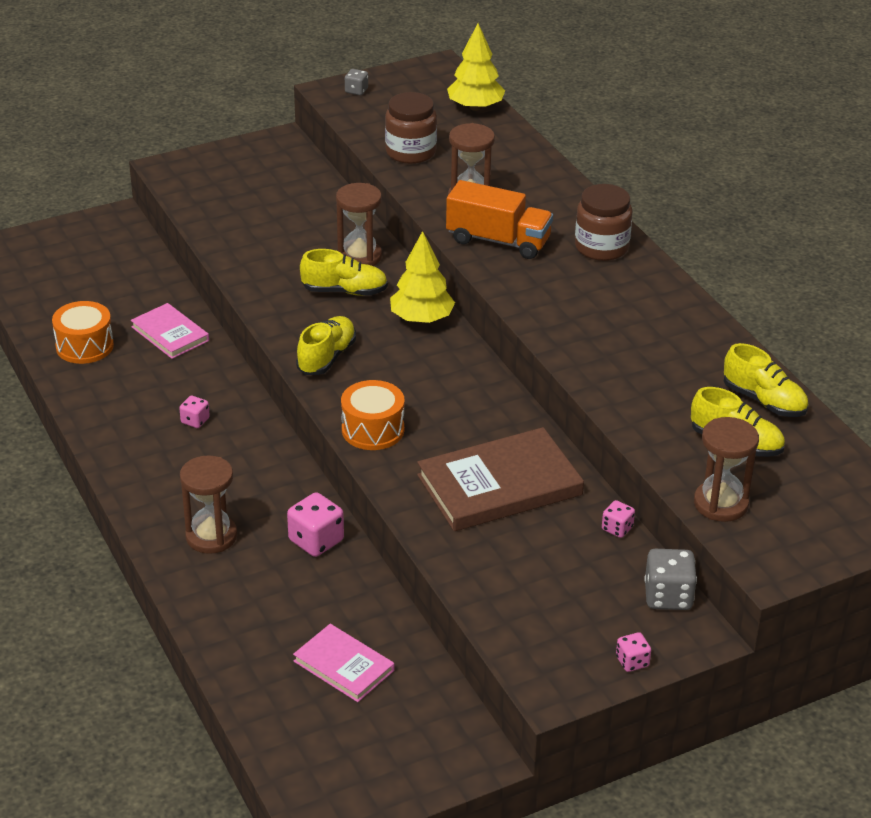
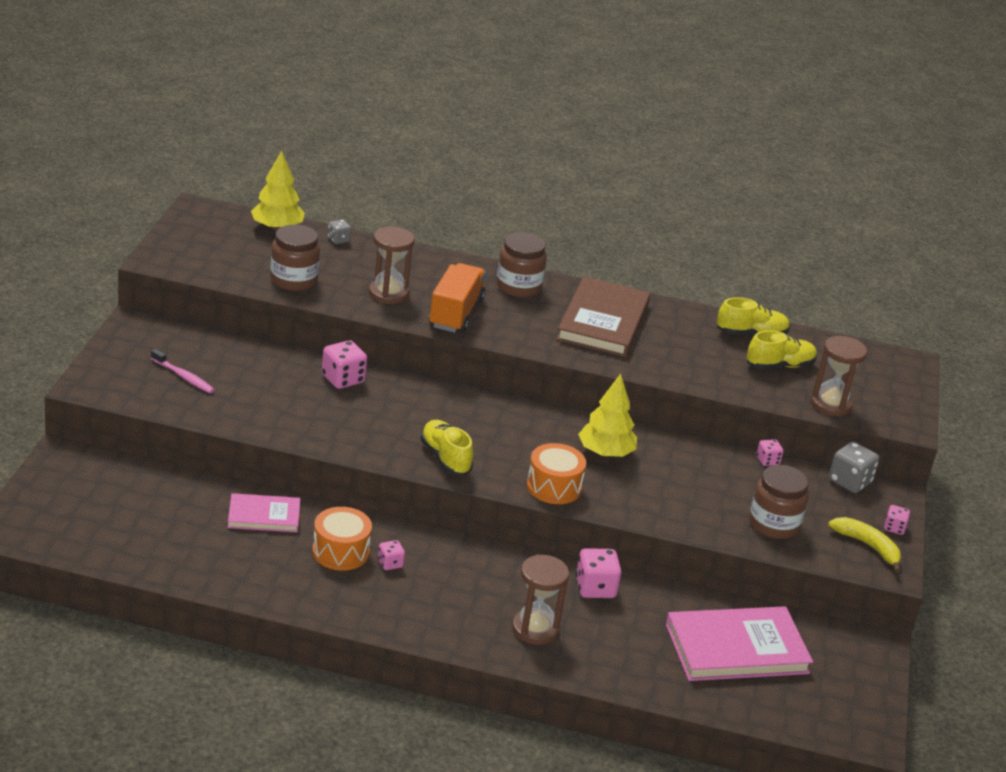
camera: 55 degrees left, 5 degrees down
(84, 346) = (219, 562): orange drum -> orange drum (340, 552)
(244, 194) = (183, 377): none -> pink toothbrush
(344, 291) = (376, 408): yellow shoe -> none
(344, 666) = (736, 648): pink book -> pink book, size x1.75
(356, 91) = (174, 252): grey dice -> grey dice (338, 240)
(359, 257) = (343, 379): brown hourglass -> pink dice
(421, 319) = (454, 399): yellow tree -> yellow tree (605, 453)
(498, 241) = (456, 313): orange truck -> orange truck turned 45 degrees counterclockwise
(499, 485) = (674, 475): brown book -> brown book (603, 322)
(513, 580) = (773, 524): none -> brown jar
(571, 657) = (868, 546): none -> yellow banana

